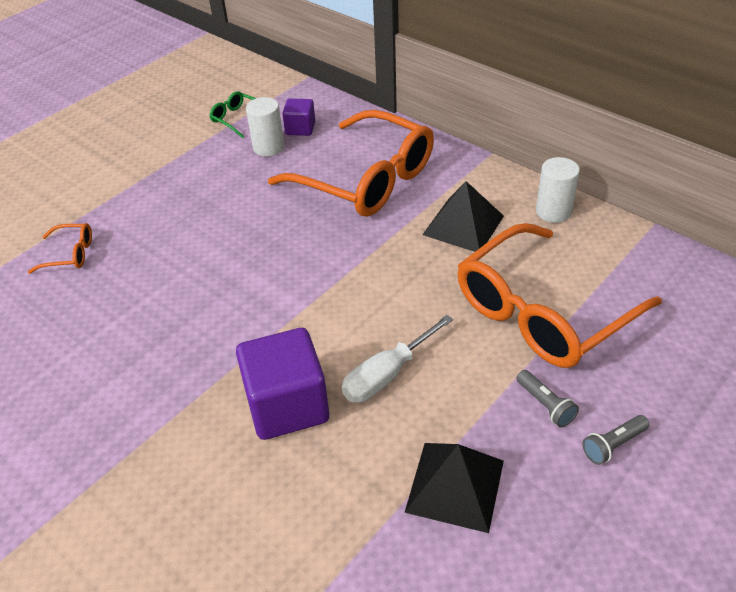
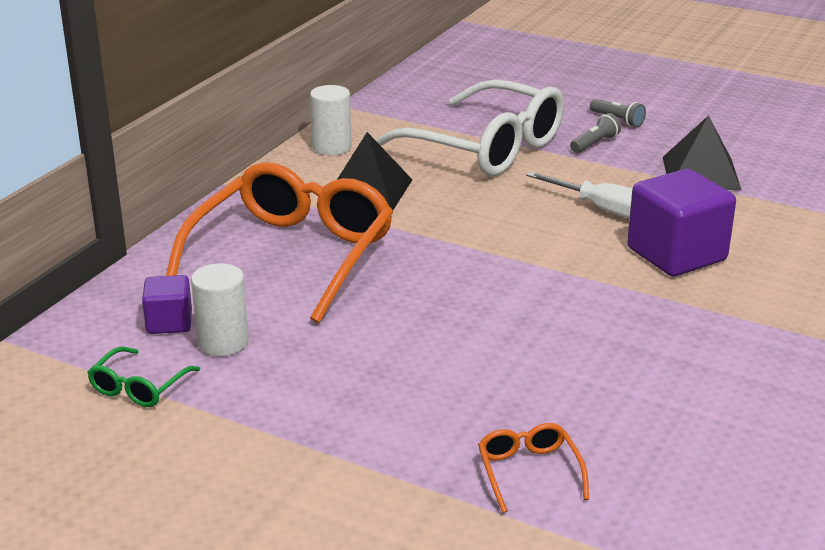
camera: 105 degrees left, 15 degrees down
(543, 312) = (484, 148): orange glasses -> white glasses

